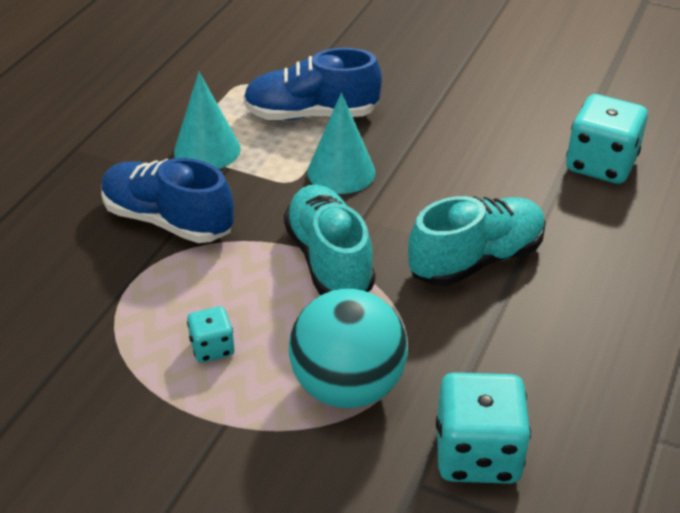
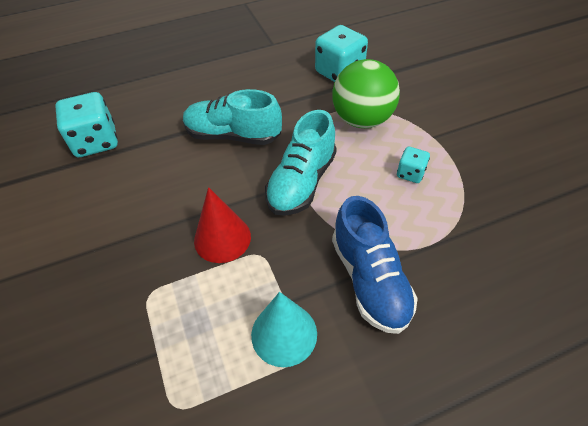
camera: 135 degrees left, 10 degrees up
(311, 114) = (173, 311): blue shoe -> none
(341, 172) = (222, 238): turquoise cone -> red cone
(347, 386) = (362, 119): turquoise ball -> green ball

